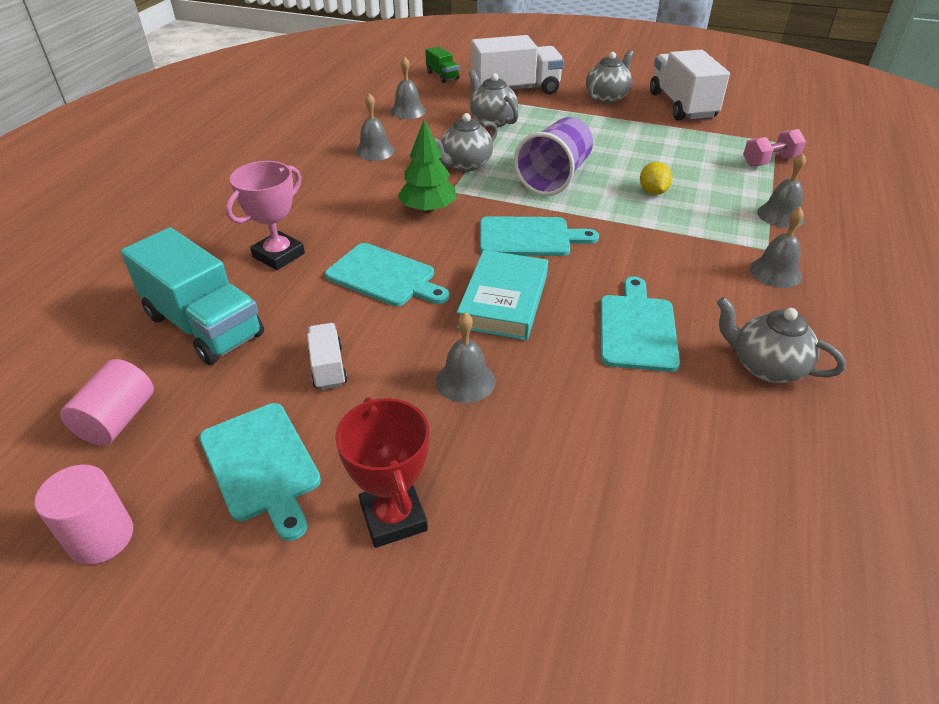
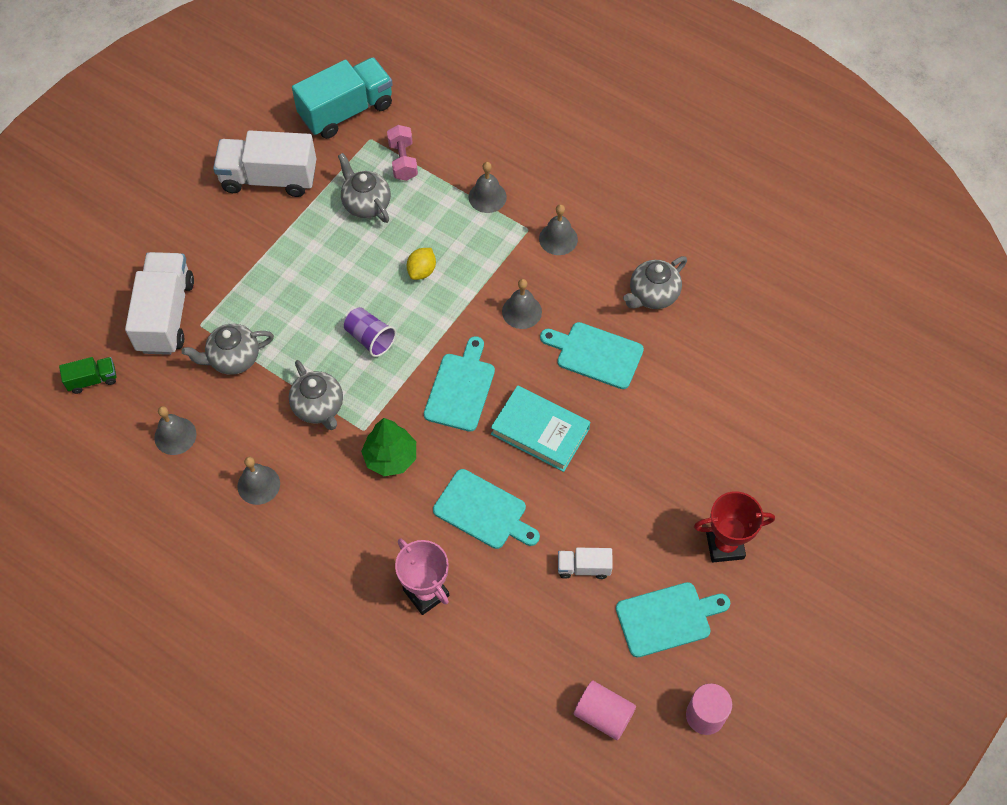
camera: 75 degrees left, 20 degrees up
(204, 326) = (510, 656): turquoise truck -> turquoise truck (346, 111)
(384, 276) = (483, 511): turquoise cutting board -> turquoise cutting board turned 75 degrees clockwise
(465, 381) = (620, 479): grey bell -> grey bell (522, 311)
(554, 177) = (370, 338): purple cup -> purple cup, size x0.61
(607, 98) = (223, 236): grey teapot -> grey teapot (366, 204)
(653, 192) = (422, 271): yellow lemon -> yellow lemon turned 75 degrees counterclockwise

